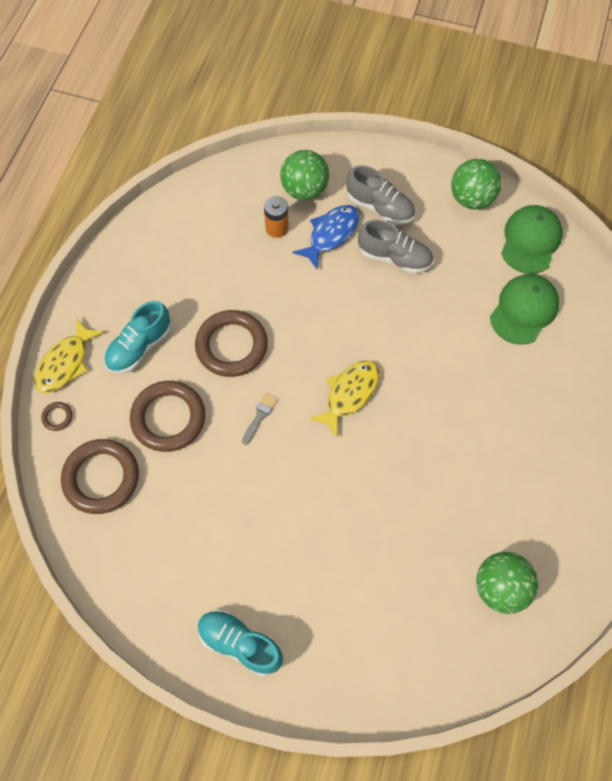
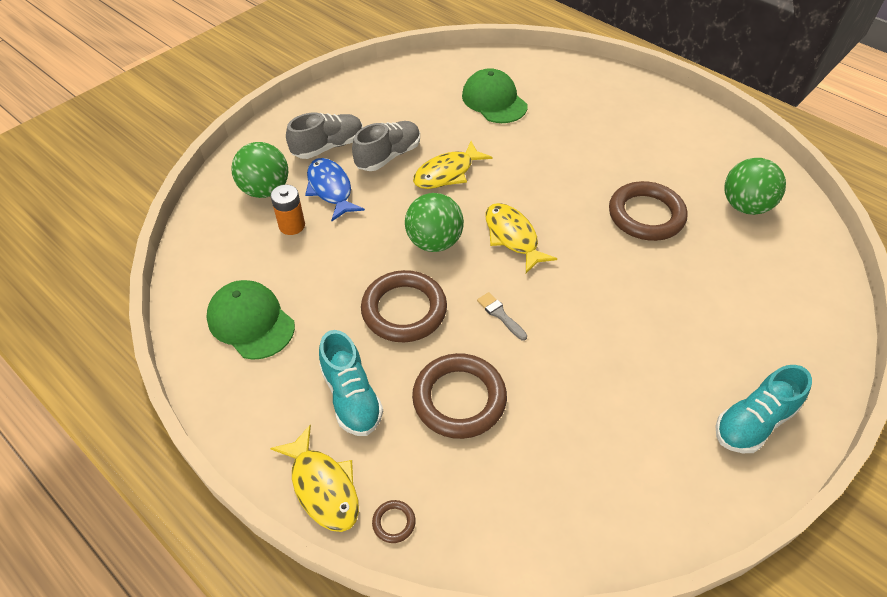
camera: 65 degrees left, 15 degrees down
(101, 478) = (502, 497): brown ring -> brown ring (646, 215)
(399, 312) = (447, 173): none -> yellow fish
(471, 199) = (365, 90): green ball -> green ball (434, 242)
(530, 241) = (432, 74): green cap -> green cap (251, 321)

